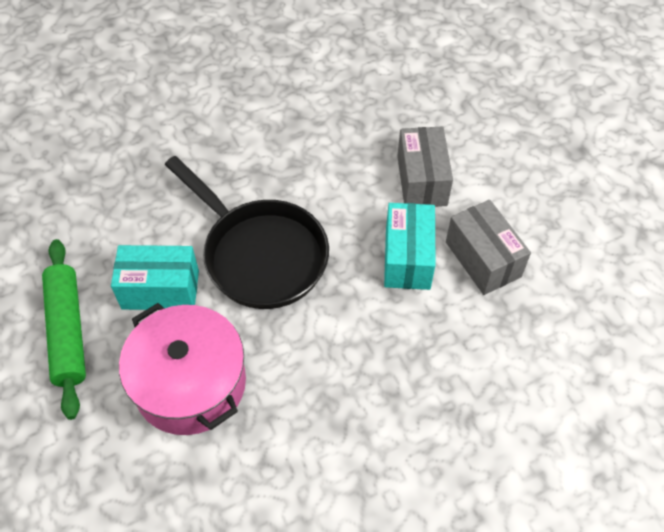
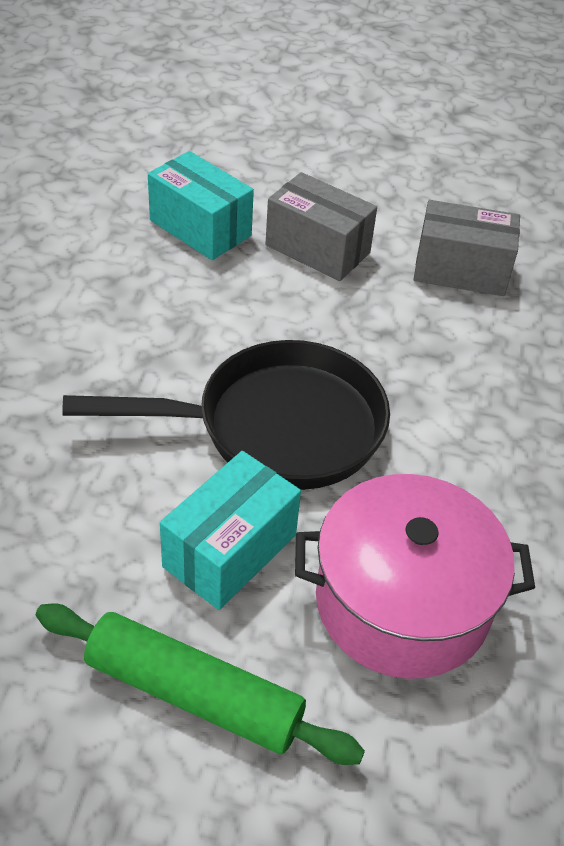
camera: 55 degrees left, 10 degrees down
(407, 258) = (406, 318): turquoise box -> turquoise box (200, 228)

